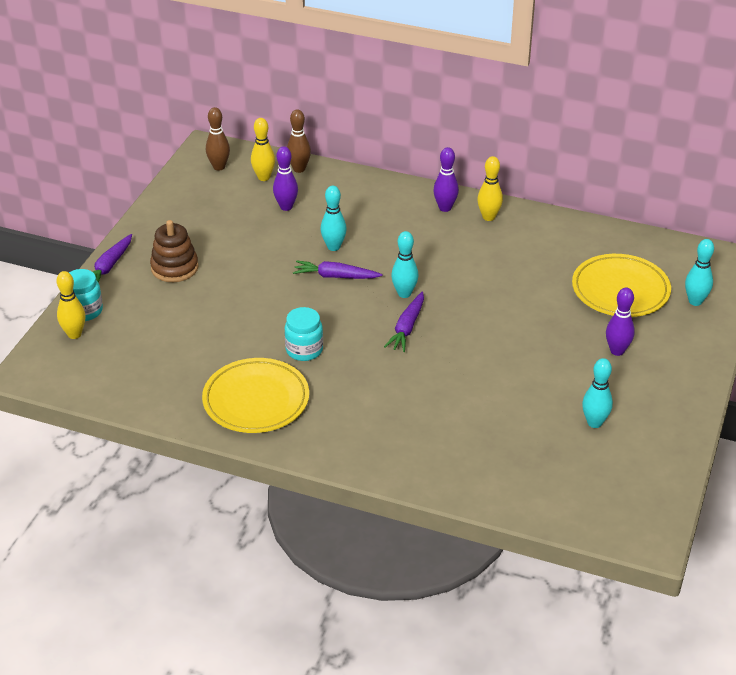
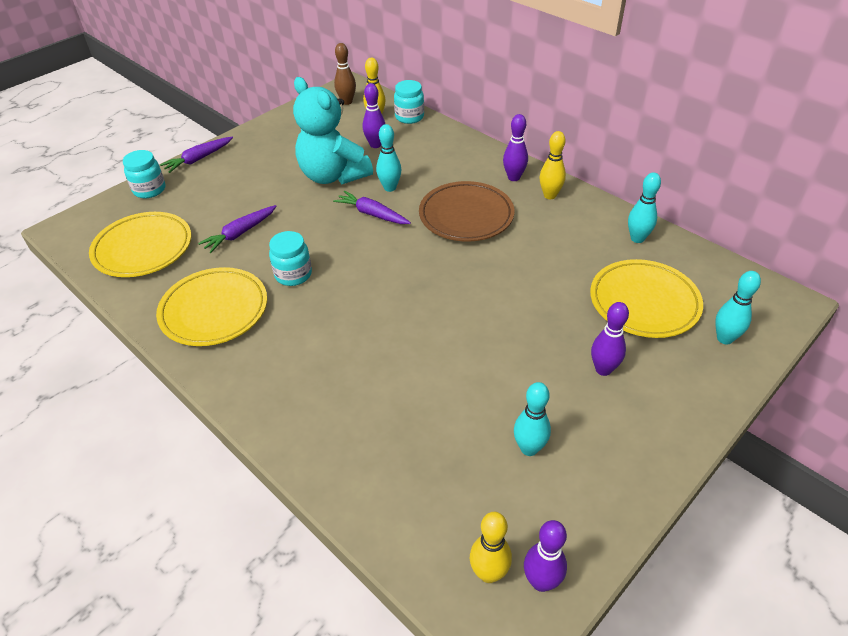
camera: 25 degrees right, 5 degrees up
(74, 334) = (125, 207): yellow bowling pin -> yellow bowling pin (488, 573)
(134, 367) = (143, 248): none -> yellow plate
(174, 268) = (247, 172): brown stacking toy -> none
(267, 249) = (333, 176): none -> turquoise teddy bear
(299, 169) = (409, 117): brown bowling pin -> turquoise jar
(404, 293) = (422, 246): turquoise bowling pin -> turquoise bowling pin (637, 238)
(407, 328) = (401, 280): purple carrot -> purple carrot (240, 233)
(425, 255) = (466, 216): none -> brown plate
(652, 500) = (541, 581): none -> purple bowling pin

